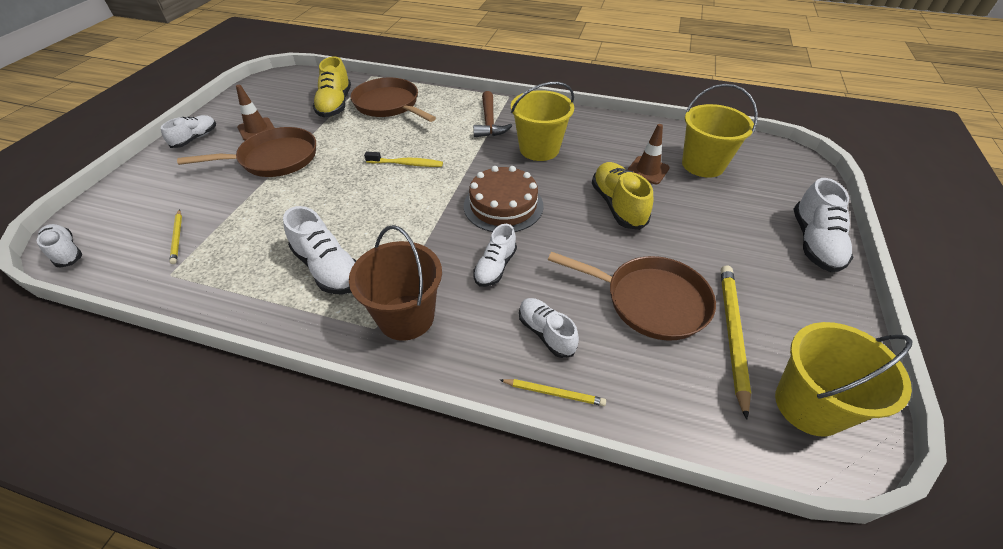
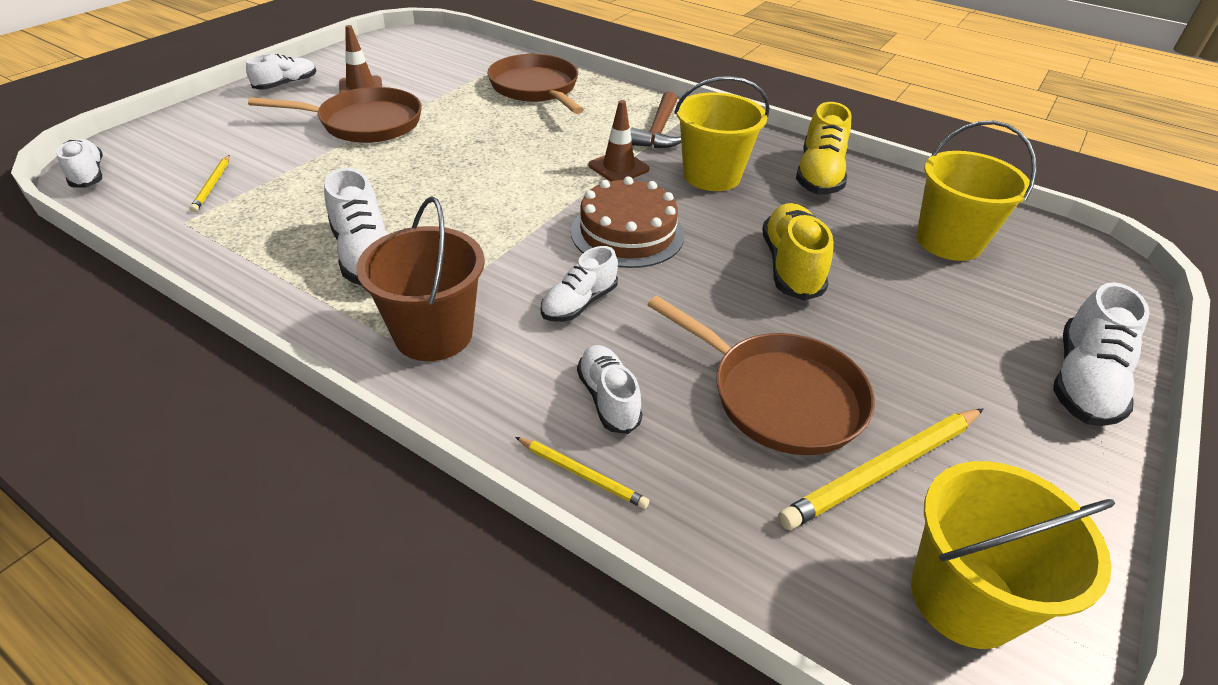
camera: 15 degrees right, 5 degrees down
(335, 105) = (468, 77): yellow shoe -> yellow shoe (819, 175)
(406, 164) = (524, 159): yellow toothbrush -> none
(647, 170) = (858, 232): brown traffic cone -> brown traffic cone (618, 167)
(731, 334) = (884, 470): yellow pencil -> yellow pencil turned 150 degrees counterclockwise

